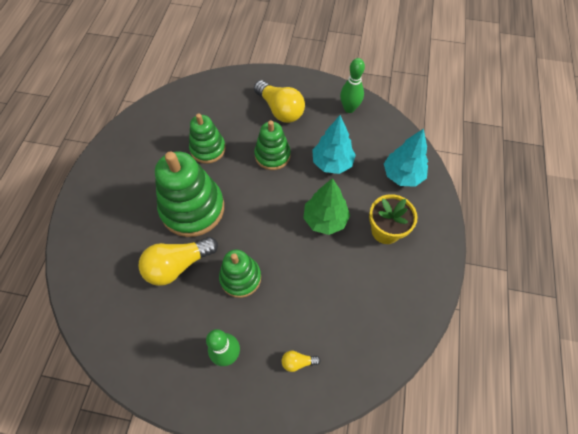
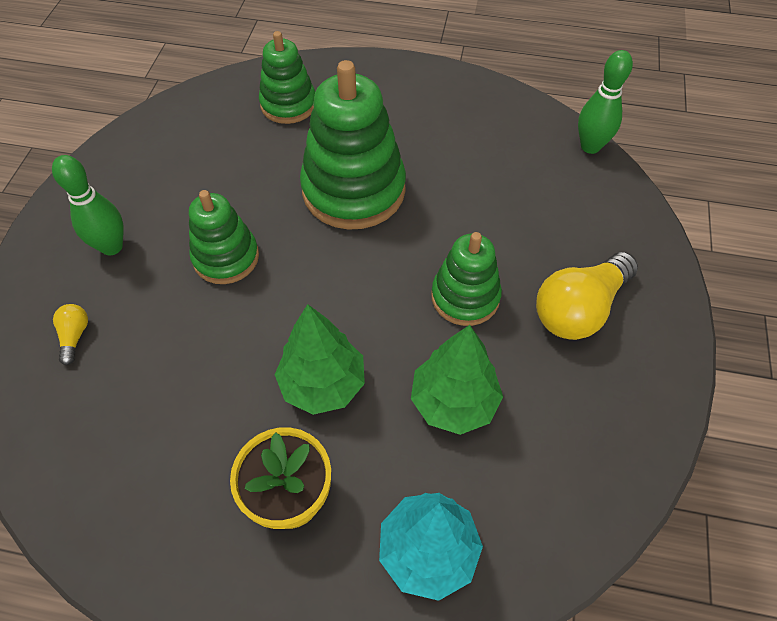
camera: 90 degrees right, 5 degrees down
(178, 265) = (258, 181): yellow light bulb -> none
(208, 149) = (472, 201): green stacking toy -> green stacking toy (288, 104)
(332, 163) = (454, 402): turquoise tree -> green tree
(349, 108) = (607, 445): green bowling pin -> green bowling pin (590, 146)

